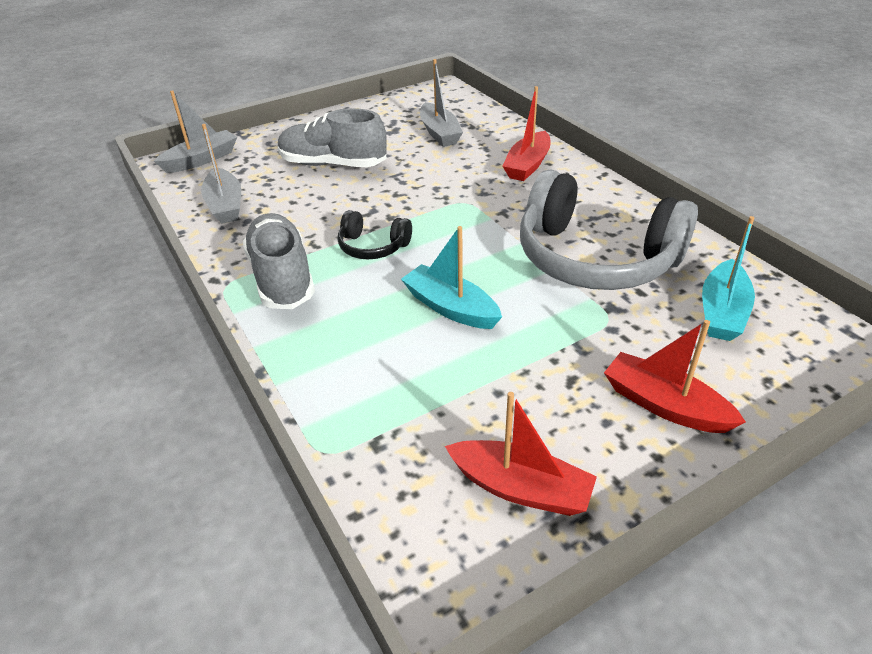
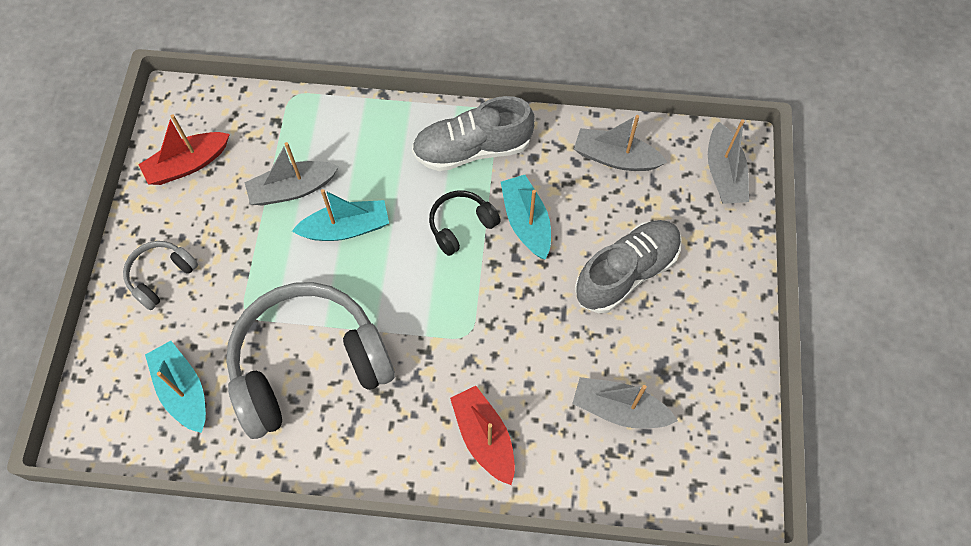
camera: 125 degrees right, 25 degrees up
(282, 278) = (472, 149): grey shoe -> grey shoe turned 150 degrees clockwise
(334, 218) = (526, 222): none -> turquoise boat
(450, 370) = (292, 189): none -> grey boat
(664, 405) = (161, 276): red boat -> grey headphones

